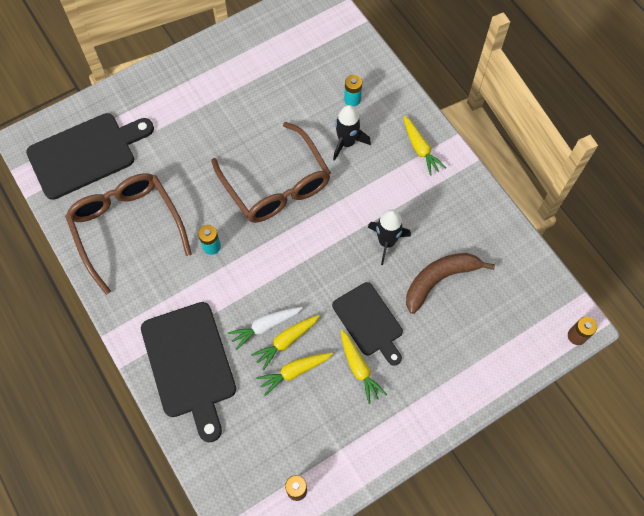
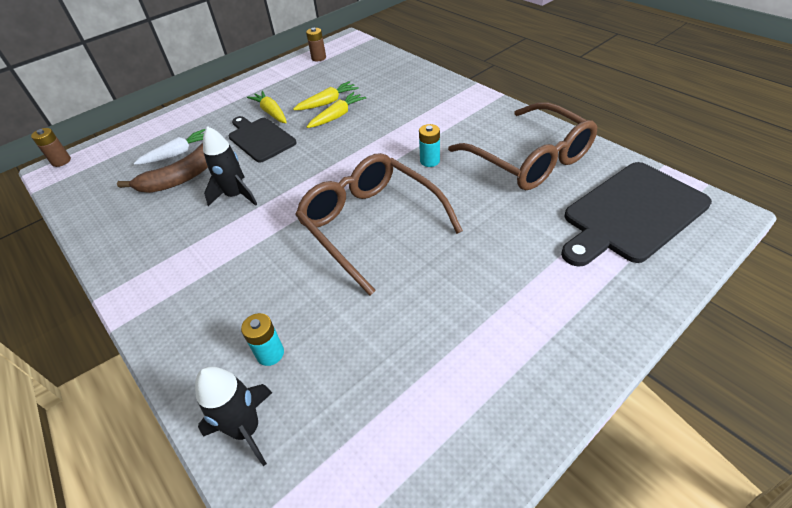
camera: 175 degrees right, 20 degrees down
(190, 364) = (419, 92): black cutting board -> none
(265, 327) = (358, 120): white carrot -> white carrot (177, 153)
(347, 143) = (280, 288): black rocket -> black rocket (246, 429)
(420, 149) = (174, 298): yellow carrot -> none

